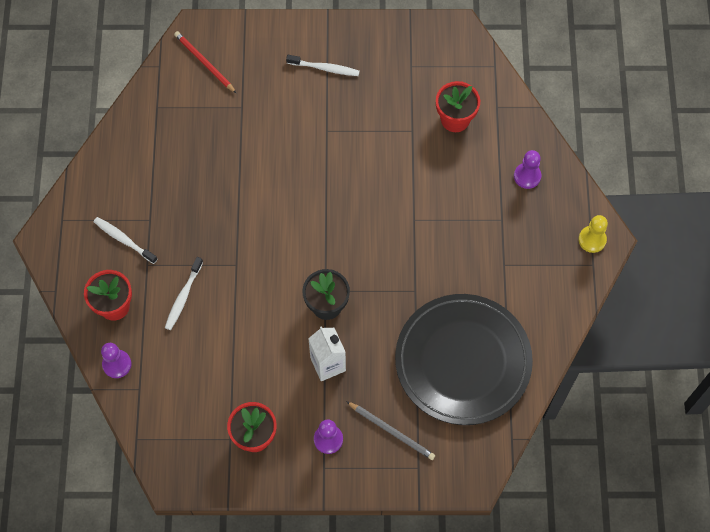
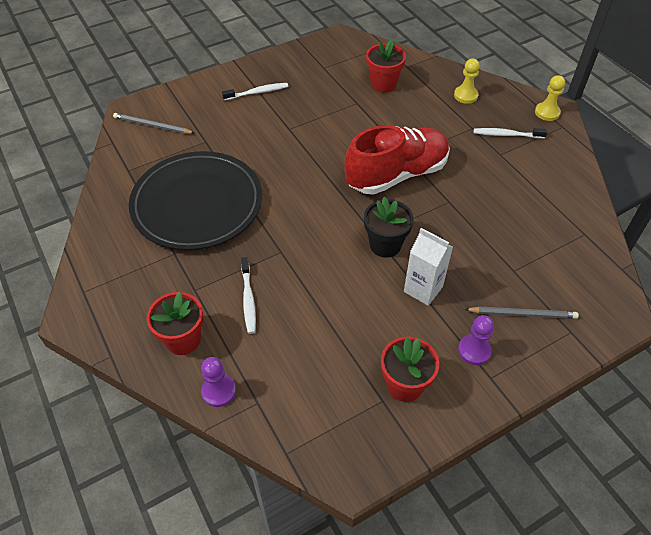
camera: 30 degrees left, 15 degrees down
(124, 240) = (158, 280): white toothbrush -> white toothbrush (506, 135)
(204, 63) = (152, 125): red pencil -> grey pencil
(389, 236) = (397, 174): none -> red shoe
(463, 361) = (531, 232): black plate -> black plate (197, 204)
(527, 176) = (465, 95): purple pawn -> yellow pawn

